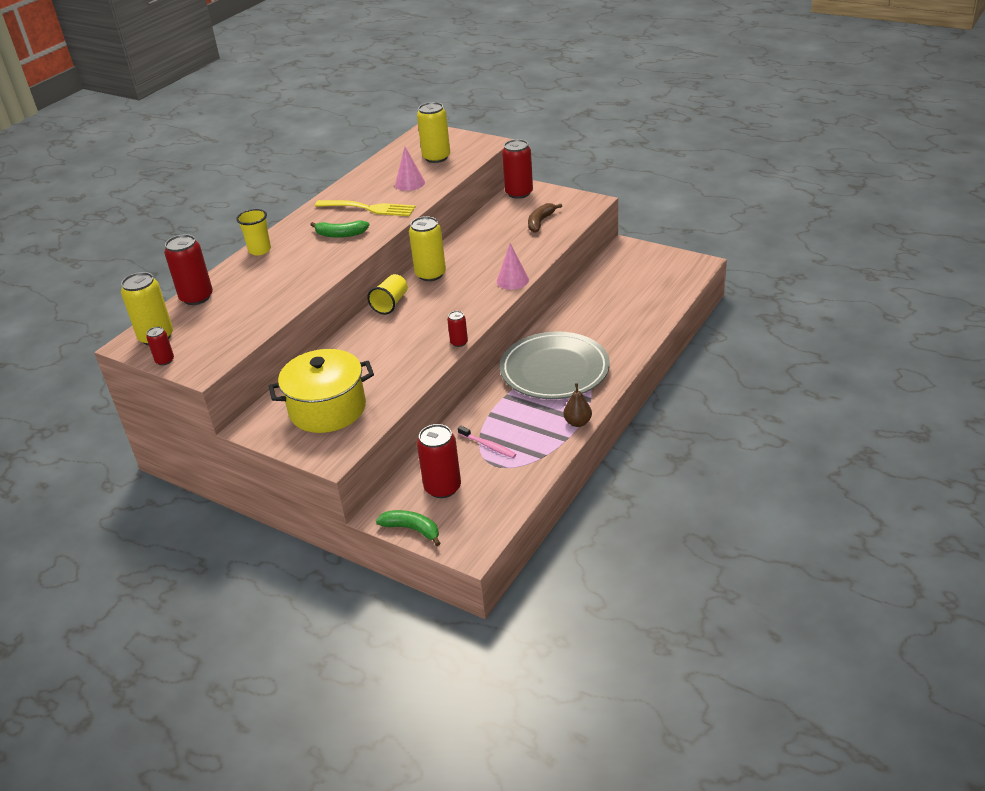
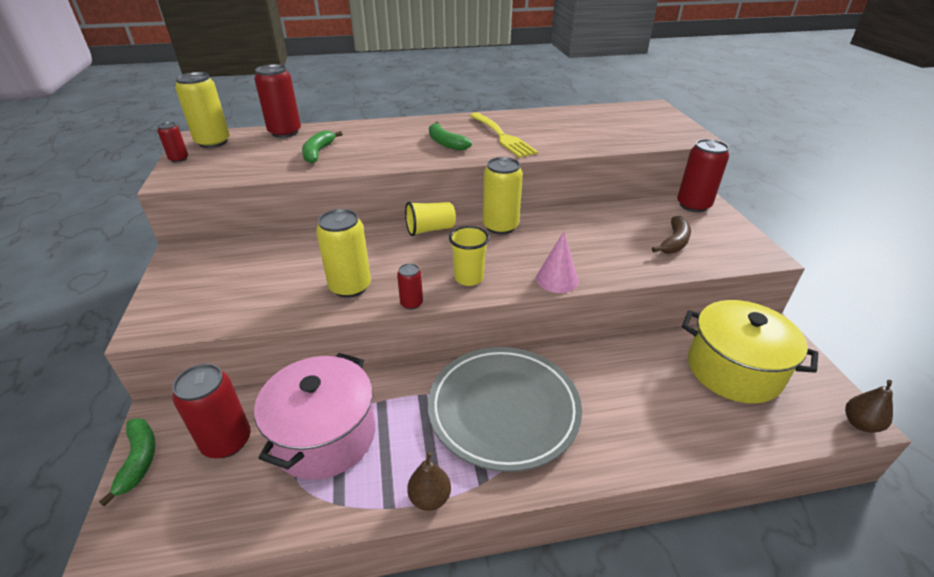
camera: 45 degrees right, 0 degrees up
(259, 250) = (379, 125): yellow cup -> yellow cup (469, 278)
(264, 292) = (318, 153): none -> green banana
(327, 409) = (232, 281): yellow pot -> yellow pot (733, 369)
(410, 183) = (568, 135): pink cone -> none
(436, 157) = (627, 127): yellow can -> yellow can (350, 287)
(488, 446) = (324, 435): pink toothbrush -> pink pot
(540, 222) = (674, 242): brown banana -> brown banana turned 135 degrees clockwise
(703, 265) = (860, 424): none -> brown pear

